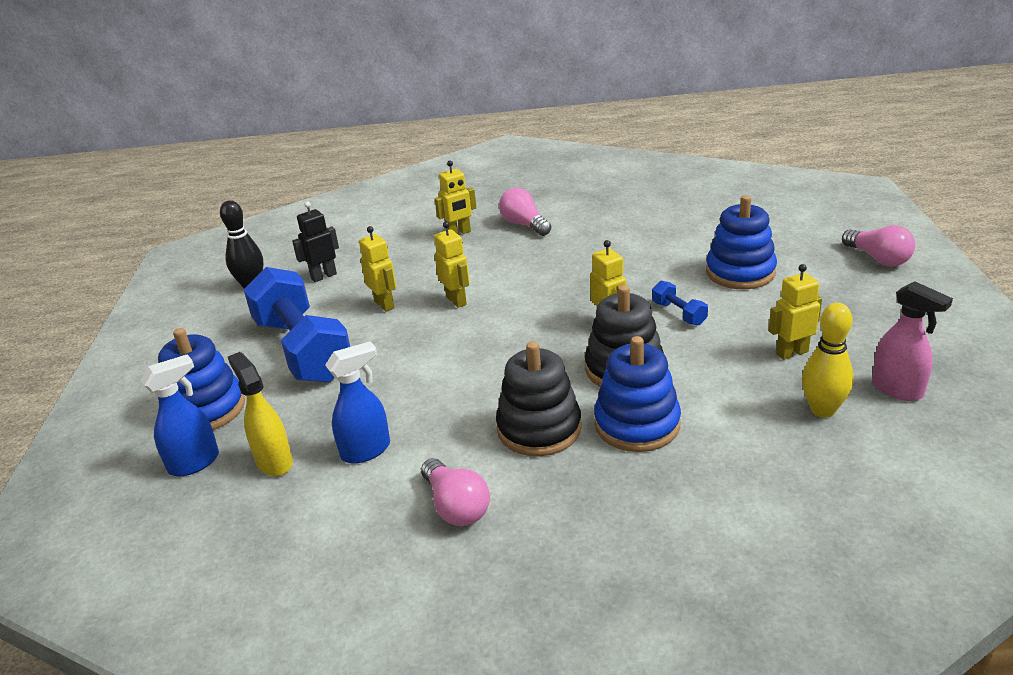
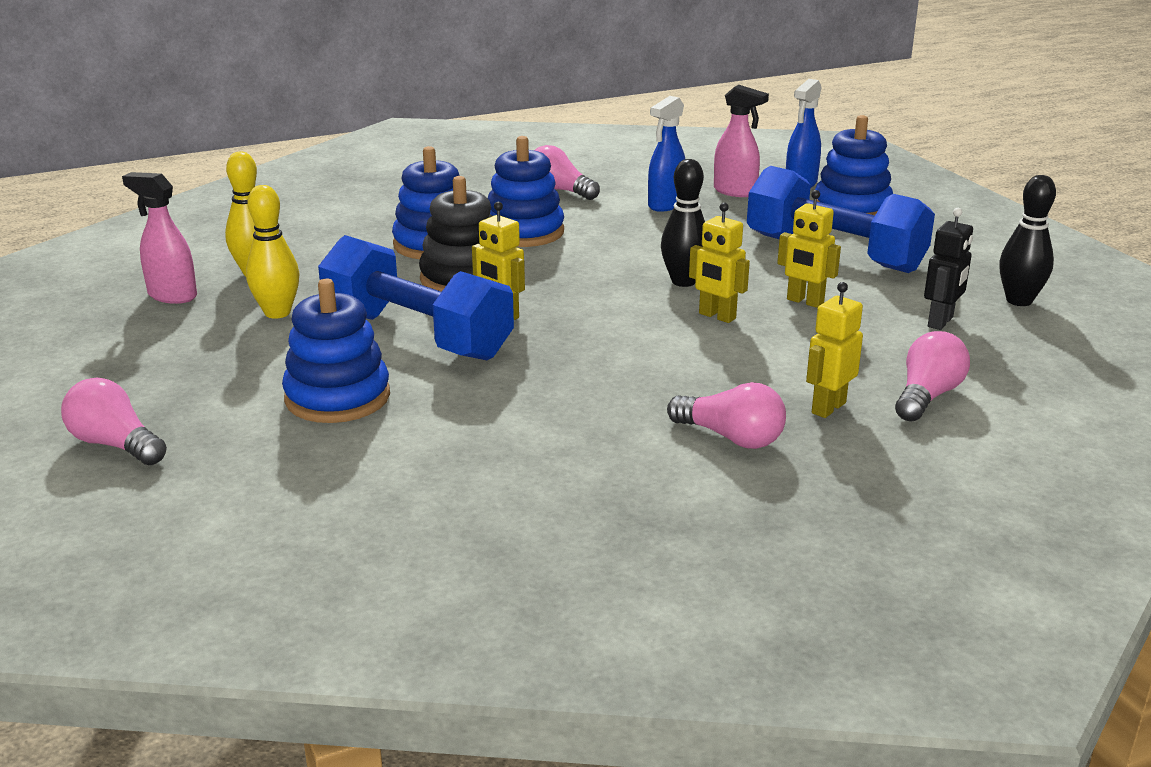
camera: 155 degrees right, 5 degrees down
(274, 462) = (735, 191): yellow spray bottle -> pink spray bottle
(400, 233) = (927, 396): none -> pink light bulb
(449, 337) = (683, 281): none -> black bowling pin
(539, 429) = (524, 232): black stacking toy -> blue stacking toy
(679, 313) = (417, 335): blue dumbbell -> blue dumbbell, size x2.48
(792, 353) = (277, 313): yellow robot -> yellow bowling pin

